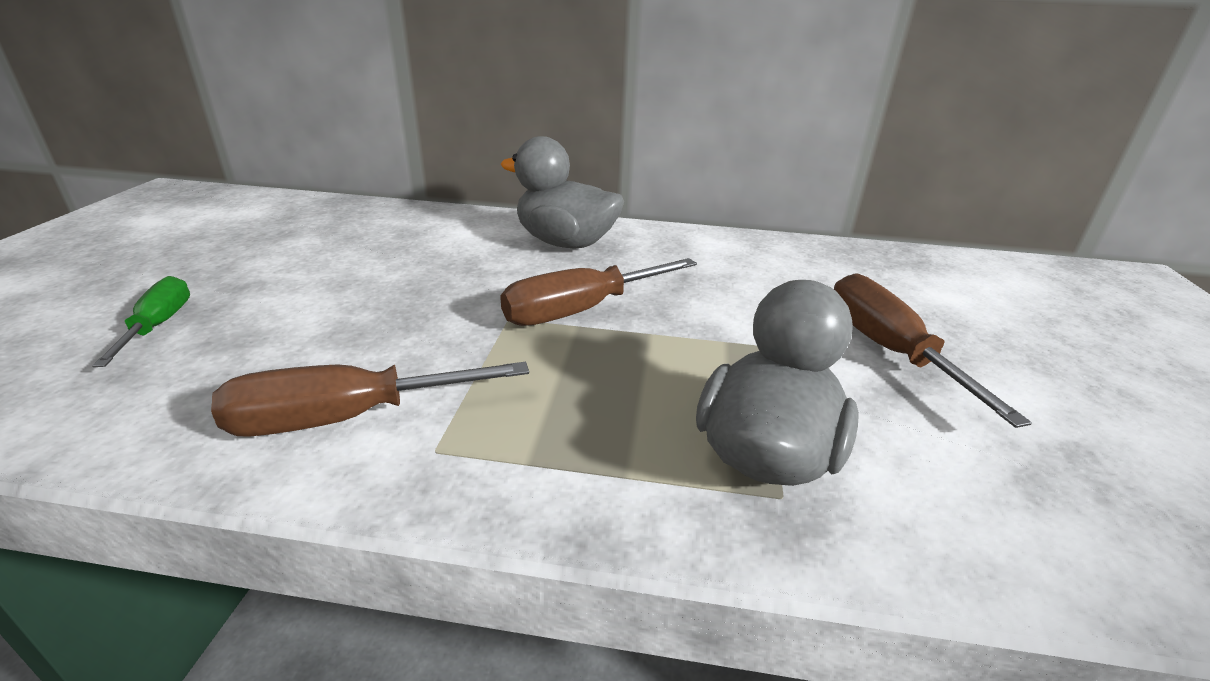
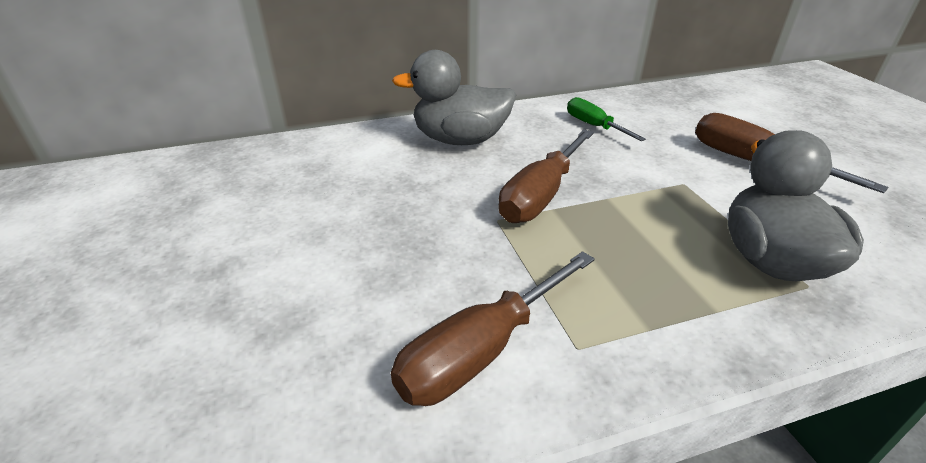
camera: 25 degrees left, 5 degrees up
(158, 325) = (187, 337): green screwdriver -> green screwdriver (594, 126)

